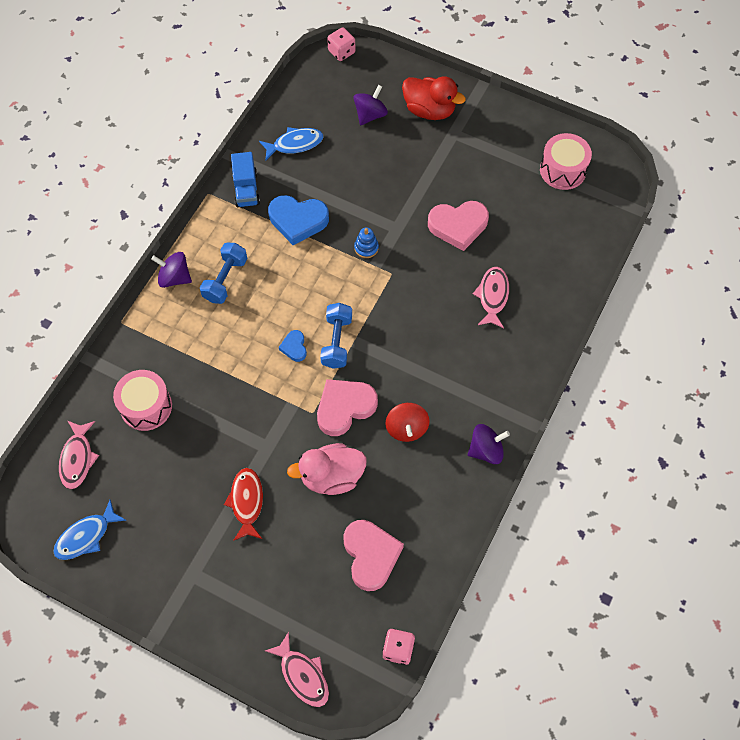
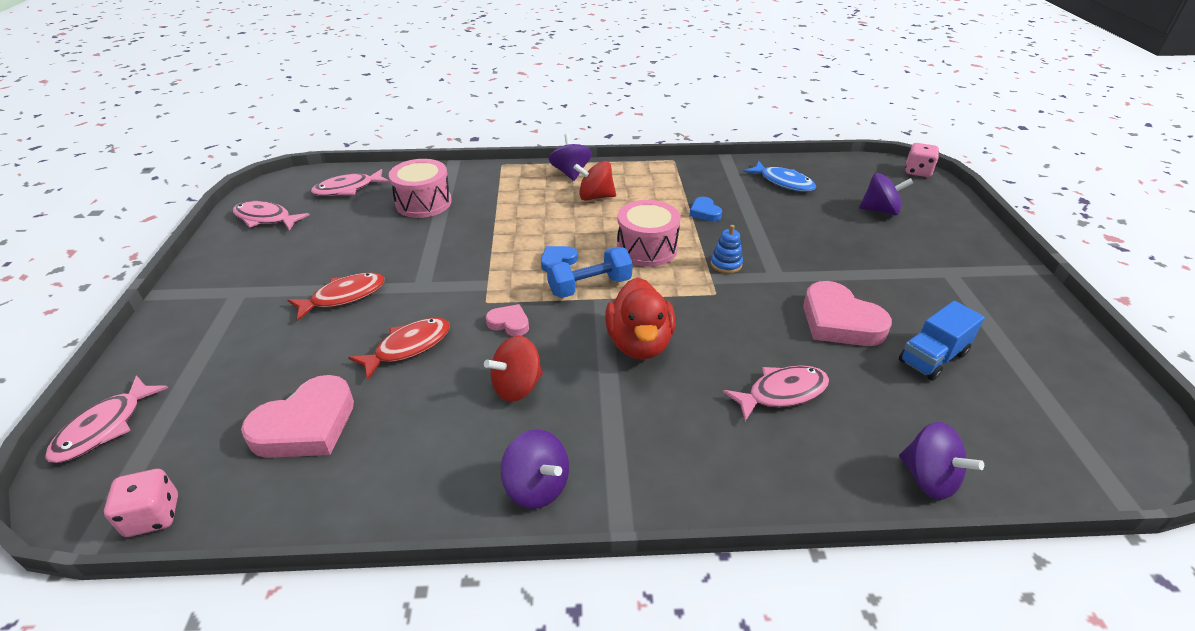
camera: 60 degrees right, 25 degrees down
(86, 536) = (266, 218): blue fish -> pink fish
(225, 279) = (595, 197): blue dumbbell -> red spinning top
(246, 189) = (702, 175): blue truck -> blue truck (932, 357)
(298, 221) = (705, 212): blue heart -> blue heart, size x0.51
(331, 477) = (408, 347): pink duck -> red fish
(344, 408) = (509, 323): pink heart -> pink heart, size x0.51
(429, 110) = (947, 244): red duck -> red duck (639, 343)
(563, 170) = (1052, 387): pink drum -> pink drum (647, 248)
(580, 273) = (928, 478): none -> purple spinning top

